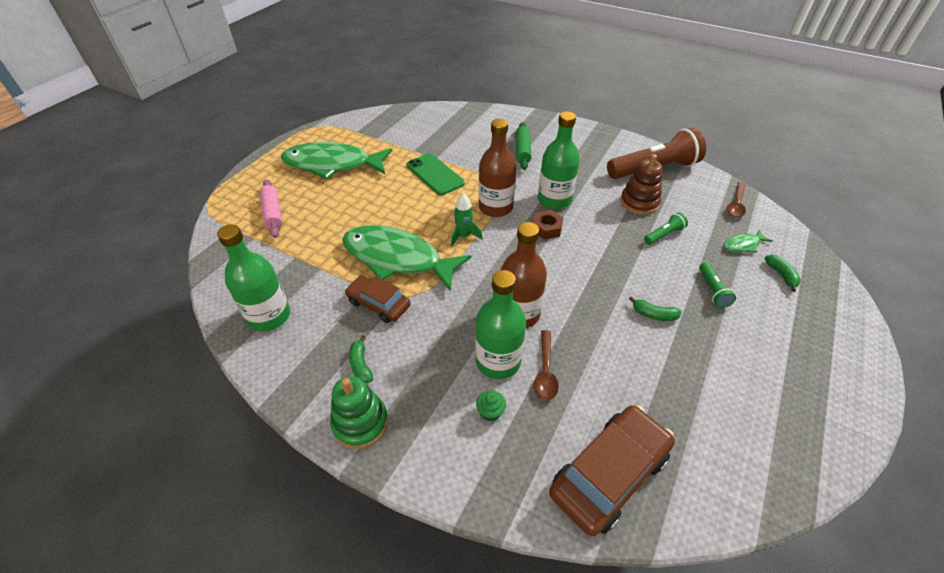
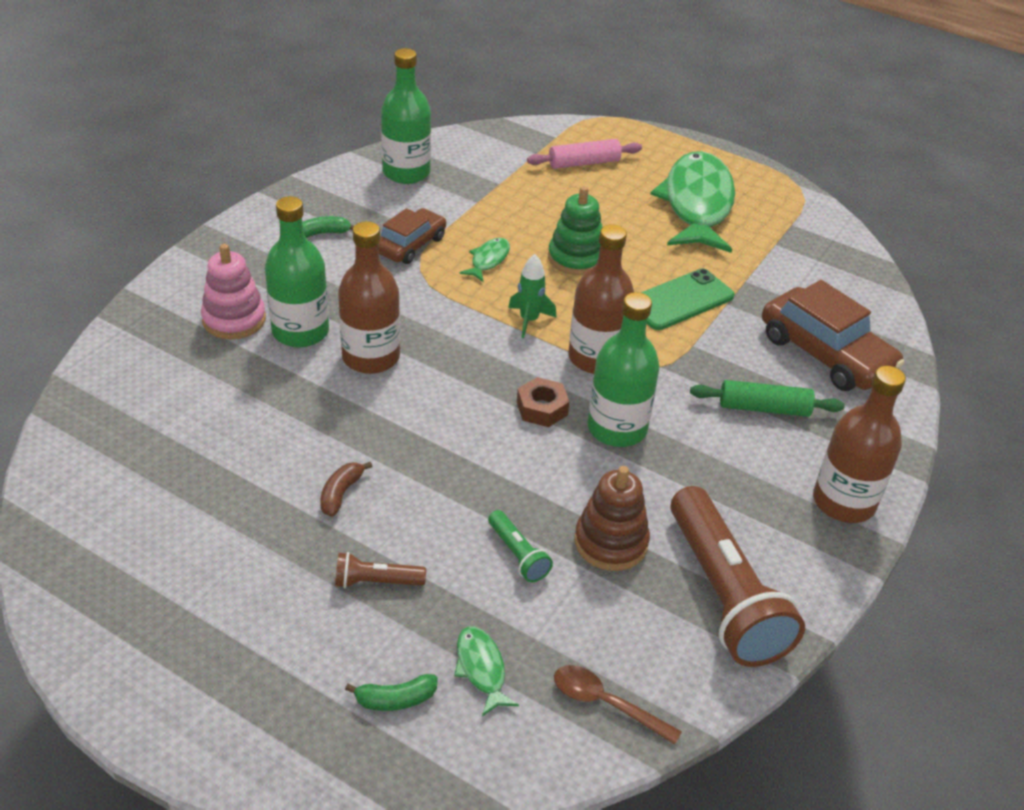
camera: 90 degrees right, 5 degrees down
(360, 423) = (252, 233): green stacking toy -> green stacking toy (576, 258)
(397, 258) = (488, 260): green fish -> green fish, size x0.41
(490, 412) = (234, 319): green cupcake -> pink stacking toy
(545, 371) = (274, 369): brown spoon -> none
(580, 133) = (843, 502): none -> brown bottle
(609, 474) = (128, 398): brown car -> brown car (825, 354)
(653, 314) = (341, 493): green banana -> brown banana
(712, 290) = (376, 582): green flashlight -> brown flashlight

